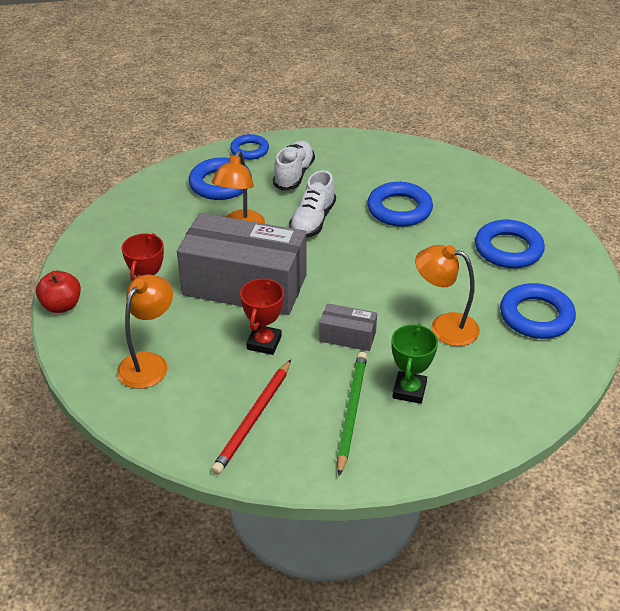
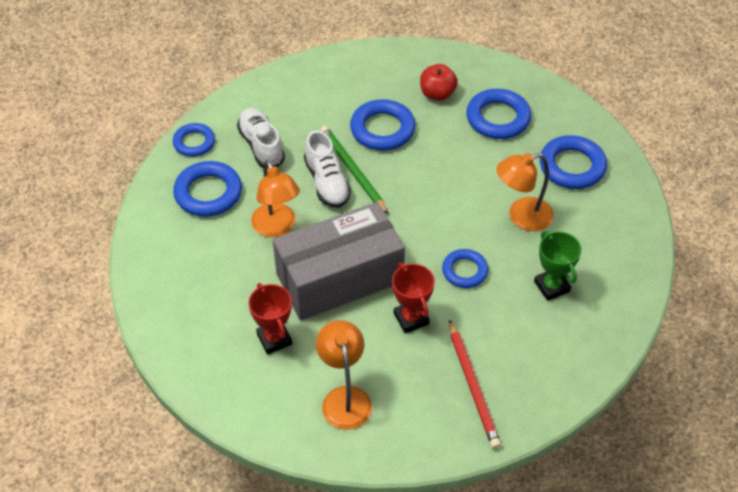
camera: 40 degrees left, 10 degrees up
(62, 306) = (211, 399): red apple -> red apple (437, 94)
(347, 336) = (464, 271): grey box -> blue ring
(351, 412) = (532, 331): green pencil -> green pencil (353, 170)

